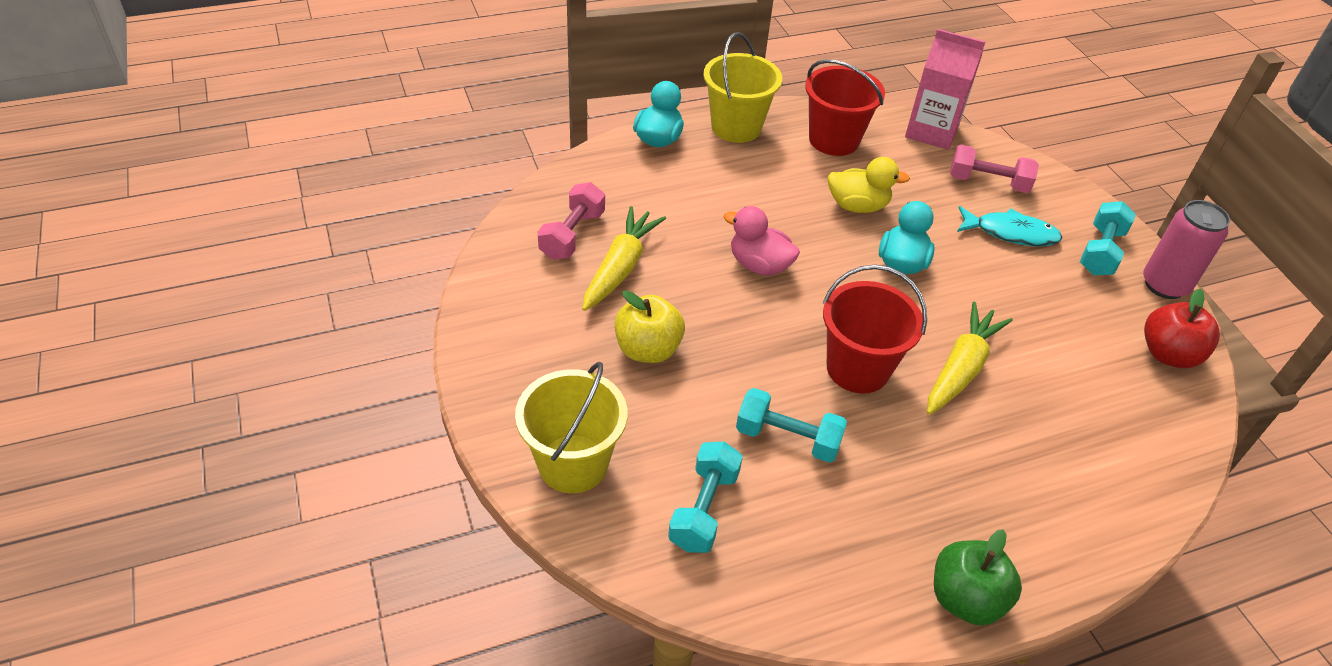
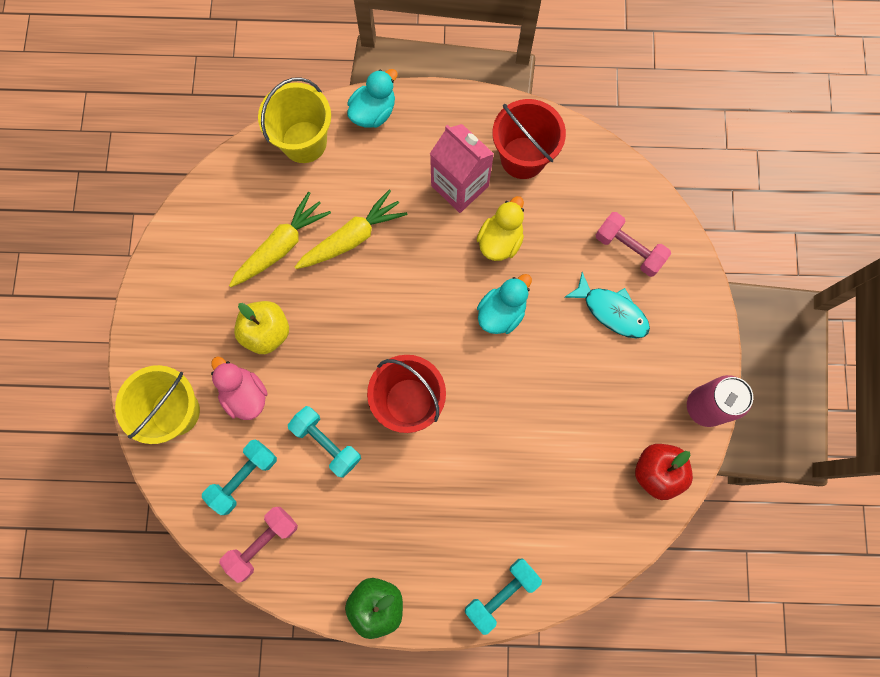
camera: 25 degrees right, 30 degrees up
(572, 235) = (259, 201): pink dumbbell -> pink dumbbell (262, 543)
(736, 127) = (446, 117): yellow bucket -> yellow bucket (304, 142)
(759, 265) = (387, 278): pink duck -> pink duck (245, 394)
(857, 206) = (500, 240): yellow duck -> yellow duck turned 90 degrees counterclockwise
(931, 131) = (616, 173): pink carton -> pink carton (460, 186)
(961, 368) = (486, 427): yellow carrot -> yellow carrot (352, 237)
(1100, 252) = (675, 355): turquoise dumbbell -> turquoise dumbbell (501, 594)

